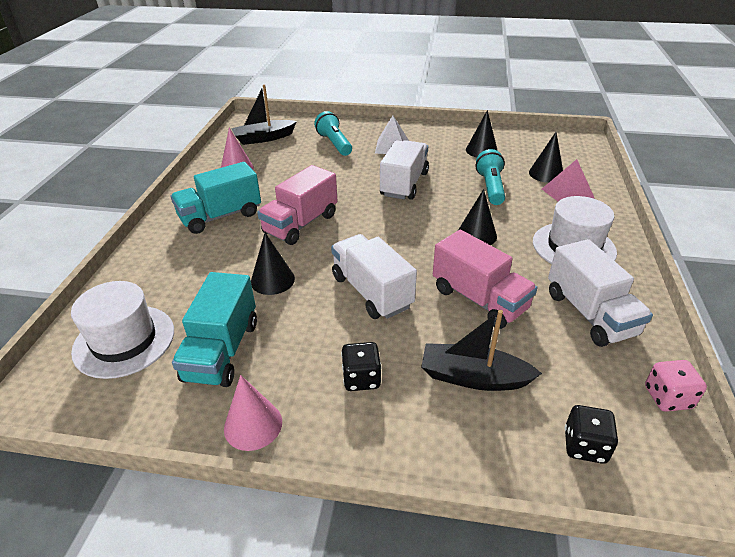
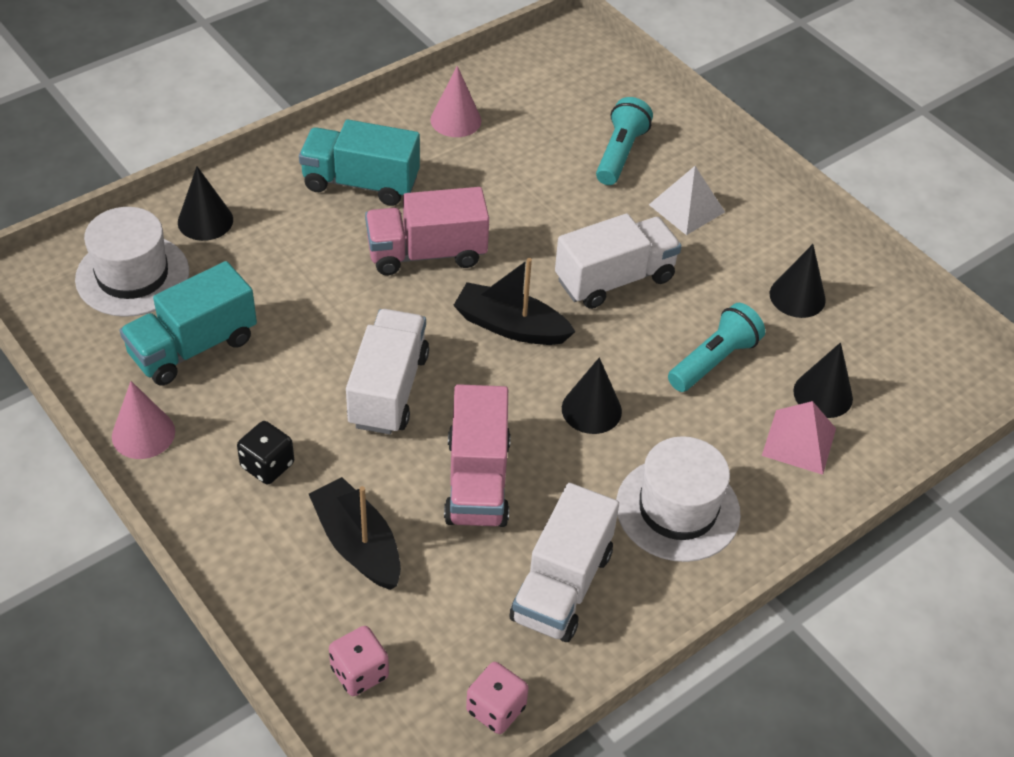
camera: 40 degrees right, 10 degrees up
(264, 138) = (546, 86): black boat -> black boat (511, 326)
(272, 280) = (317, 304): black cone -> black cone (205, 221)
(584, 446) = (359, 672): black dice -> pink dice

